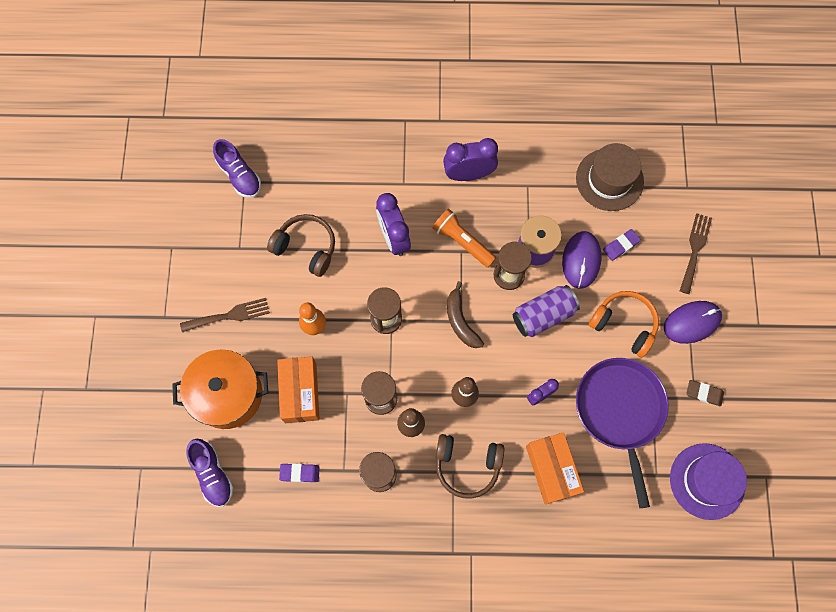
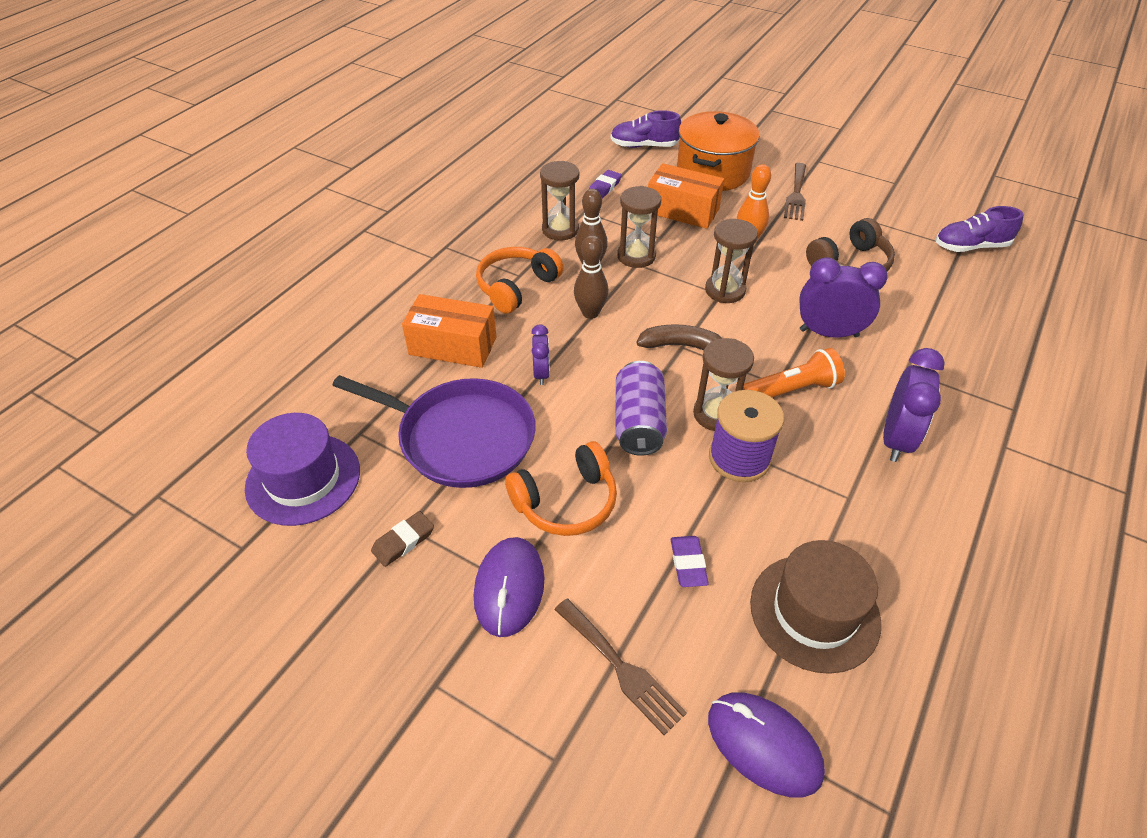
camera: 120 degrees right, 25 degrees down
(467, 465) = (516, 287): brown headphones -> orange headphones
(581, 260) = (692, 501): purple mouse -> purple mouse (764, 745)

